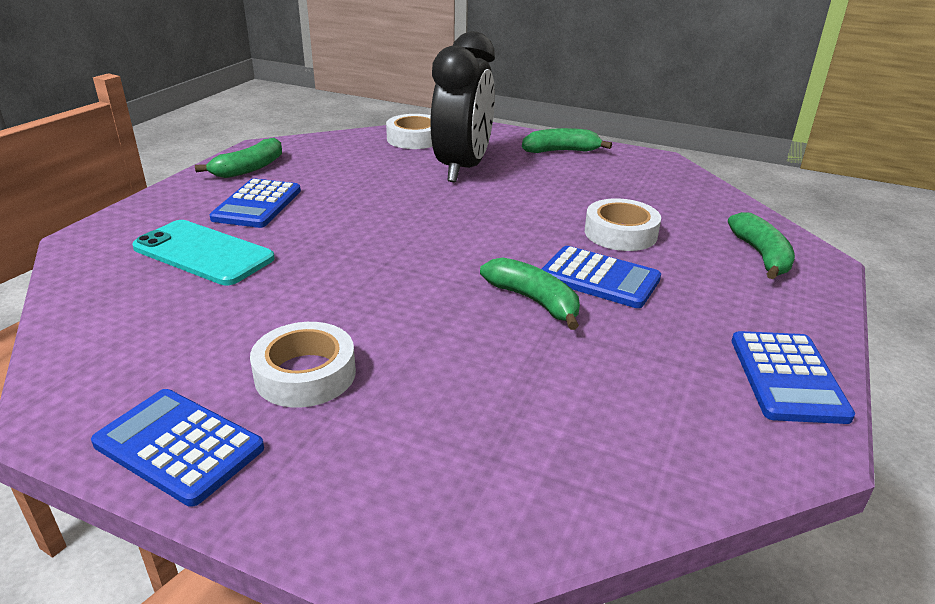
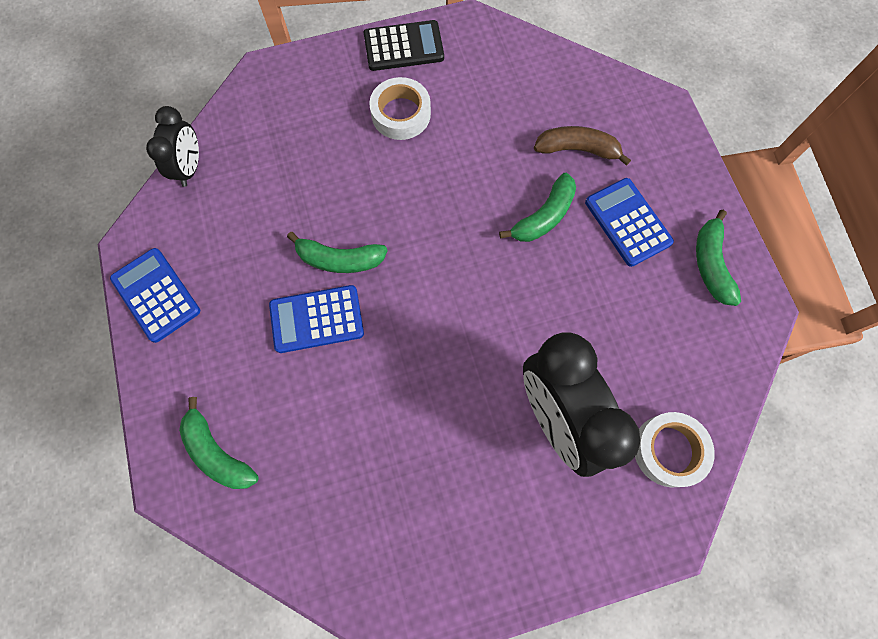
camera: 140 degrees right, 40 degrees up
(179, 446) = (403, 47): blue calculator -> black calculator
(203, 253) = (577, 149): turquoise phone -> brown banana
(561, 151) = (510, 551): green banana -> green banana (543, 216)
(620, 233) = (341, 401): white tape -> none
(663, 489) = (190, 168): none -> black clock

